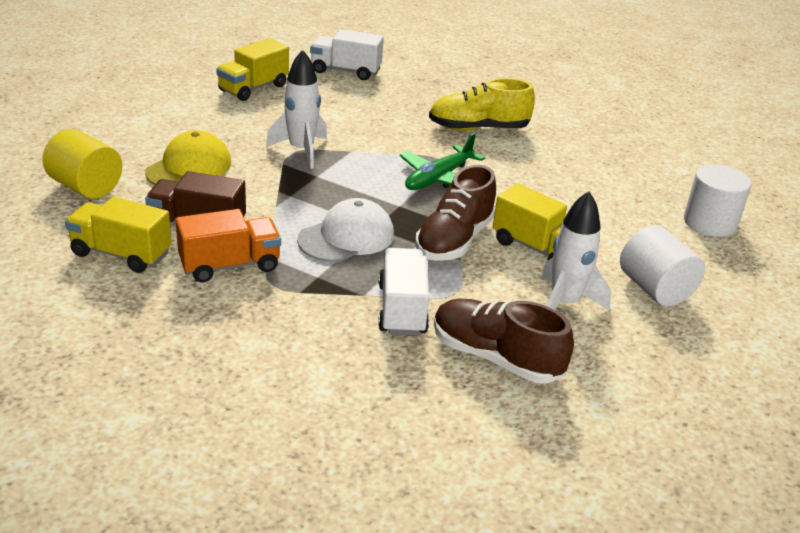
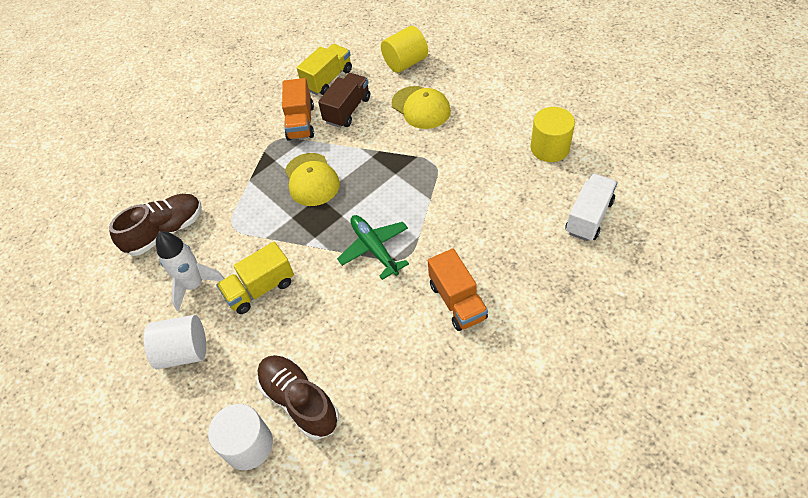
camera: 115 degrees right, 20 degrees up
(253, 88) = (549, 148): yellow truck -> yellow cylinder
(301, 150) = (435, 168): white rocket -> none
(346, 237) = (311, 180): white cap -> yellow cap
(402, 309) = (227, 195): white truck -> none
(454, 240) = (288, 239): brown shoe -> brown shoe (299, 401)
(478, 128) = (457, 301): yellow shoe -> orange truck

